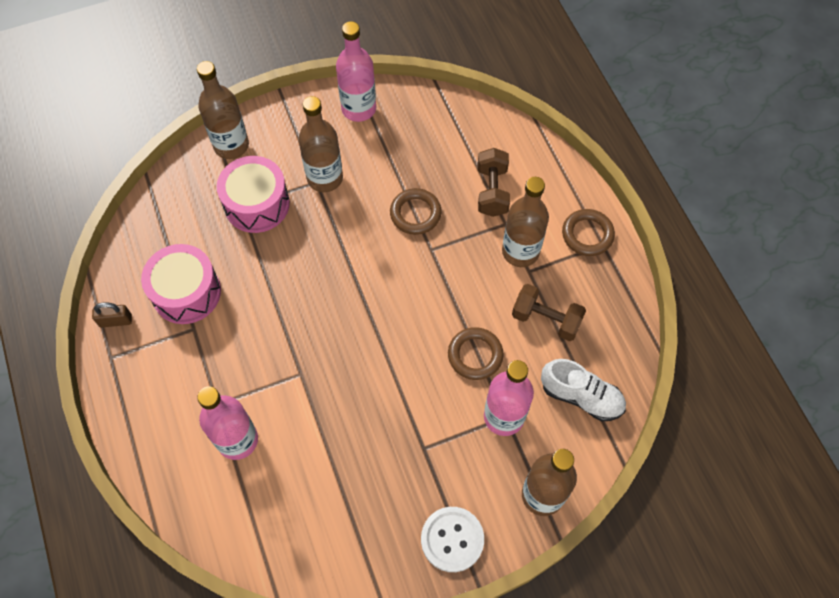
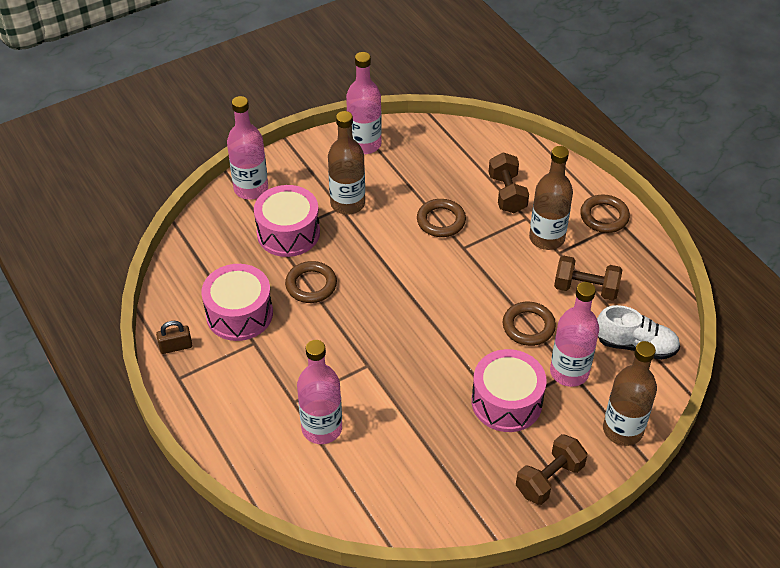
camera: 10 degrees left, 15 degrees down
(231, 145) = (251, 189): brown bottle -> pink bottle
(265, 270) = (311, 285): none -> brown ring
(431, 441) = (506, 402): none -> pink drum
(452, 539) = (549, 479): white button -> brown dumbbell

